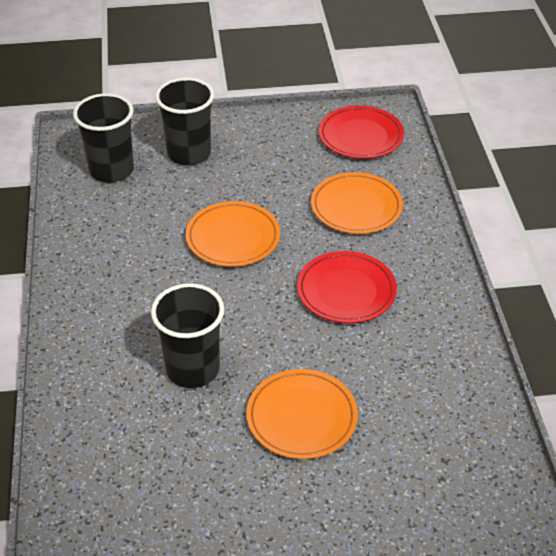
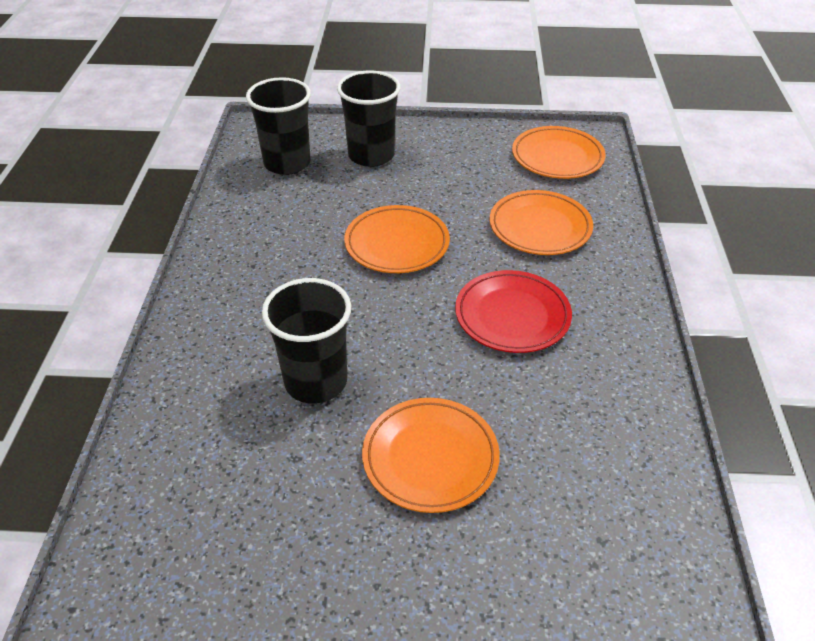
camera: 10 degrees right, 0 degrees up
(360, 136) = (557, 157): red plate -> orange plate

